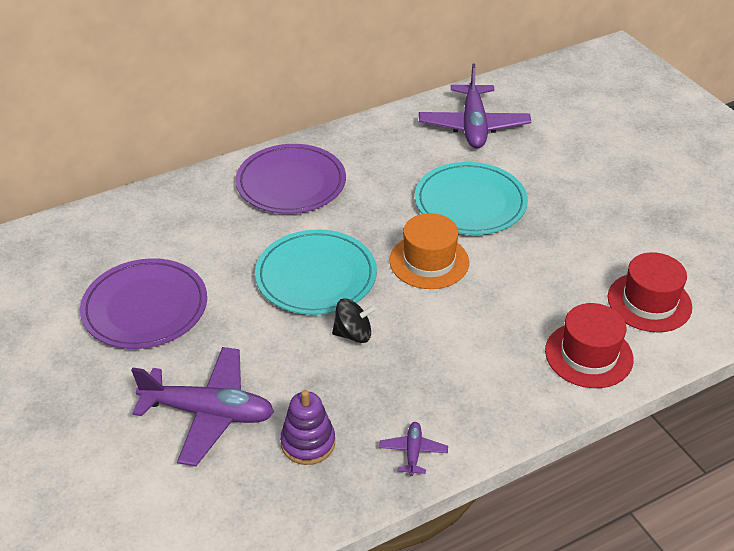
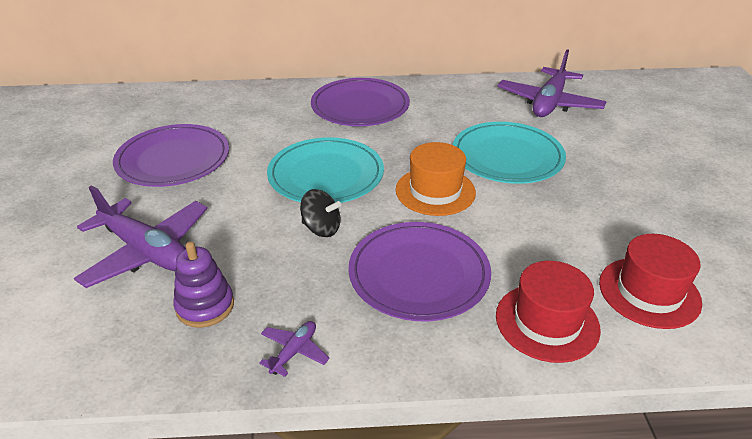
camera: 25 degrees right, 5 degrees down
(467, 349) = (419, 274): none -> purple plate

